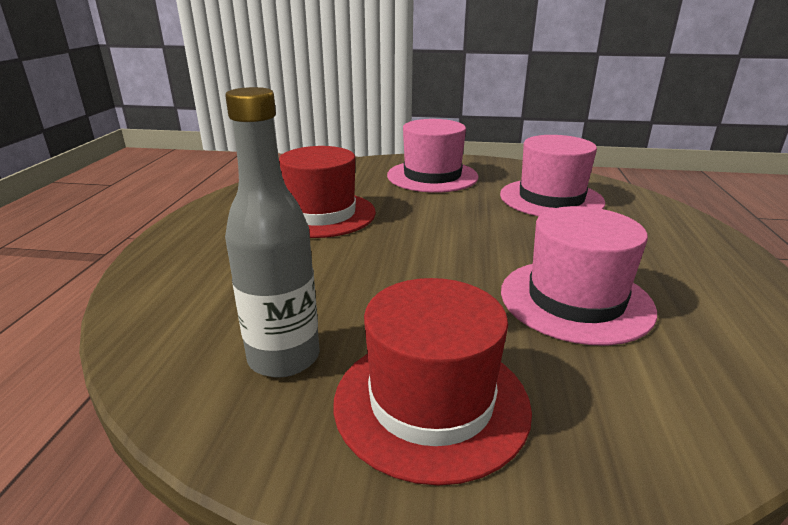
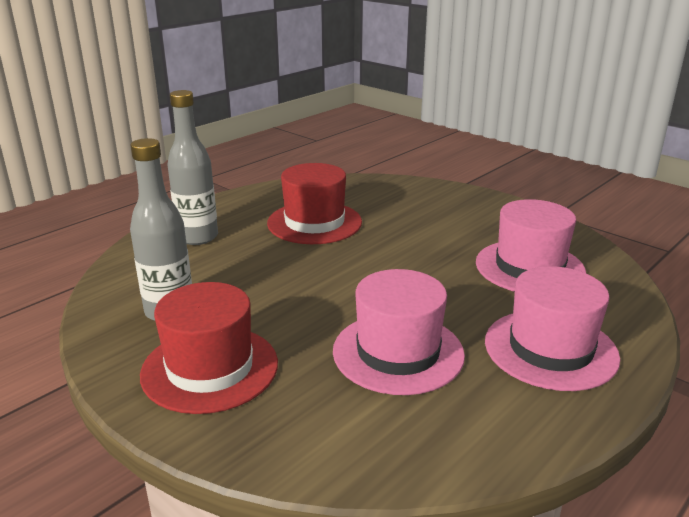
camera: 35 degrees right, 0 degrees up
(205, 264) = (198, 237): none -> grey bottle
(432, 176) = (453, 213): pink hat -> pink hat (550, 349)

